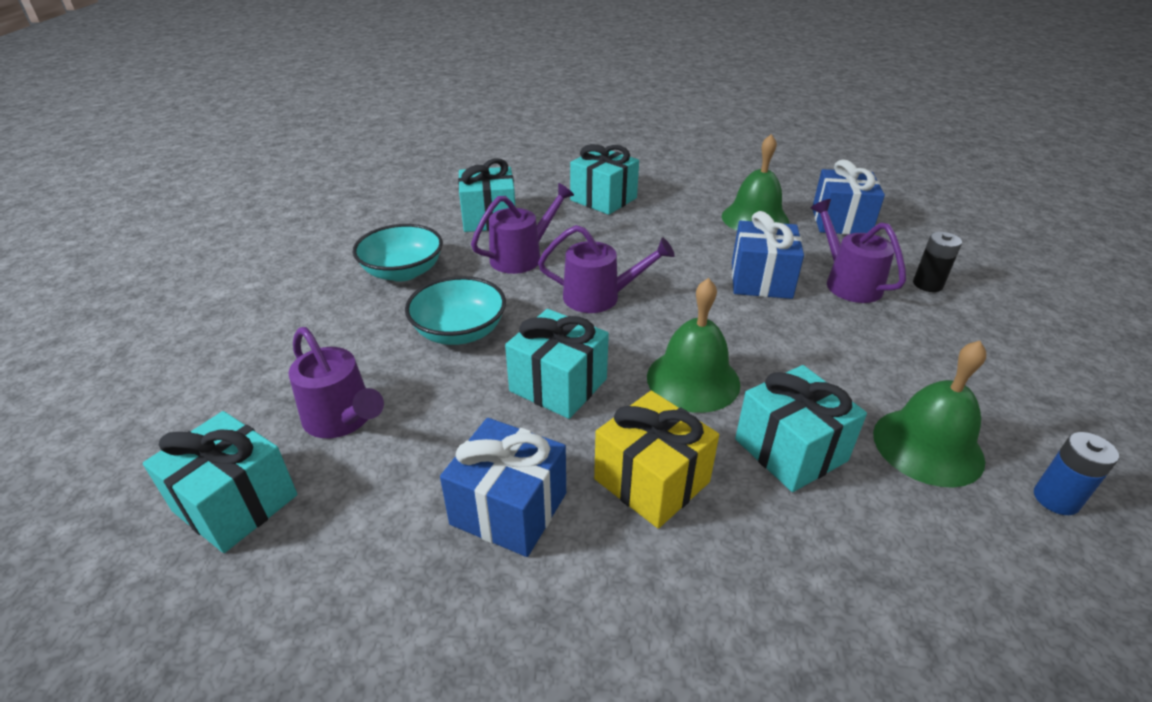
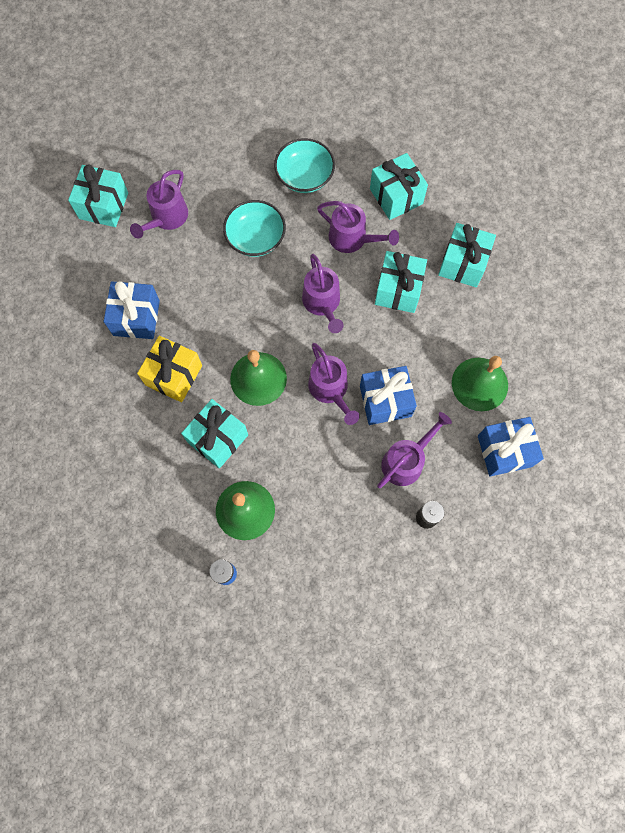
camera: 70 degrees right, 35 degrees up
(558, 385) = (228, 309): turquoise gift -> turquoise gift (398, 290)
(733, 318) = (330, 390): none -> purple watering can

